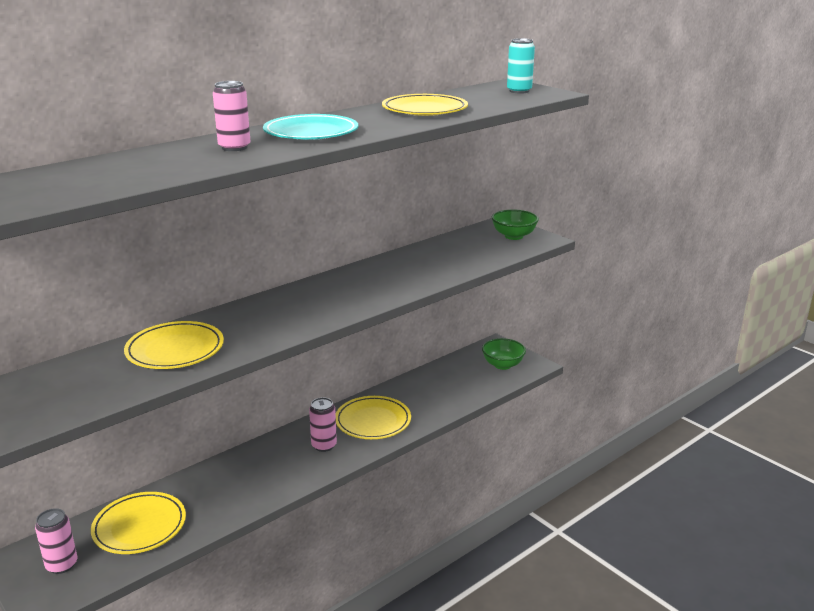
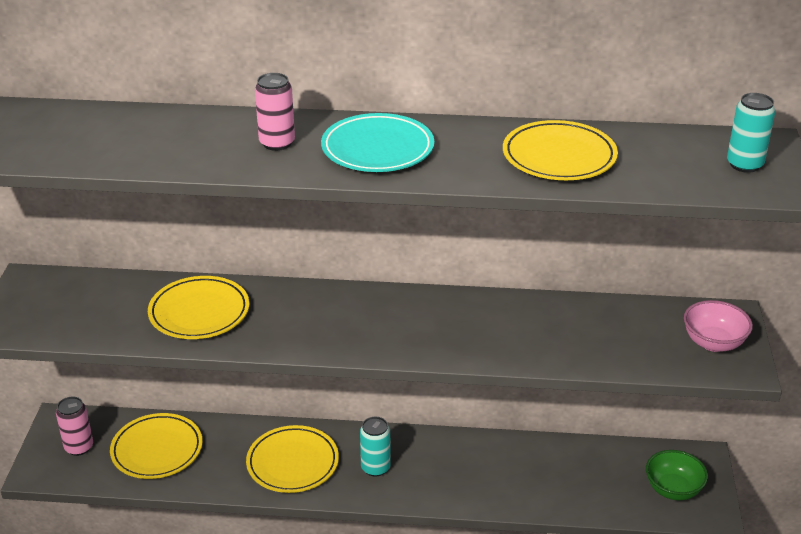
camera: 45 degrees right, 10 degrees up
(324, 445) = (375, 468): pink can -> turquoise can
(373, 421) = (450, 470): yellow plate -> yellow plate (292, 463)
(513, 236) = (713, 343): green bowl -> pink bowl

